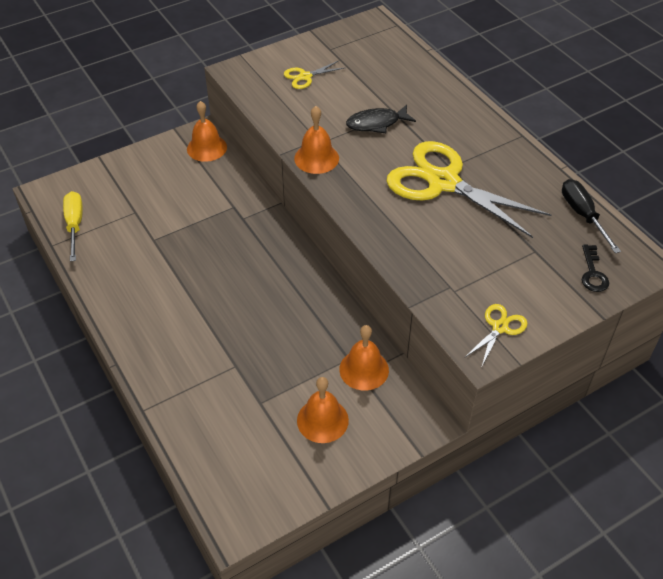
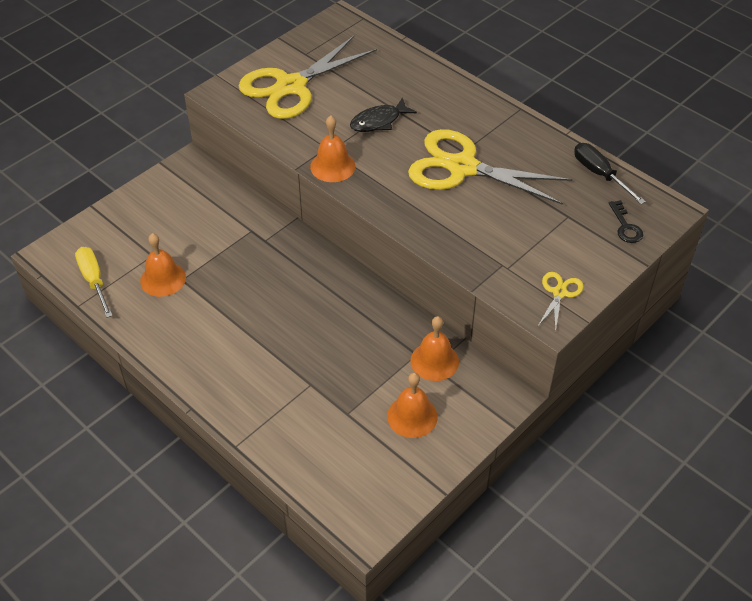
camera: 15 degrees left, 0 degrees up
(206, 148) = (201, 176): orange bell -> orange bell (163, 279)
(305, 77) = (291, 86): yellow scissors -> yellow scissors, size x2.31

